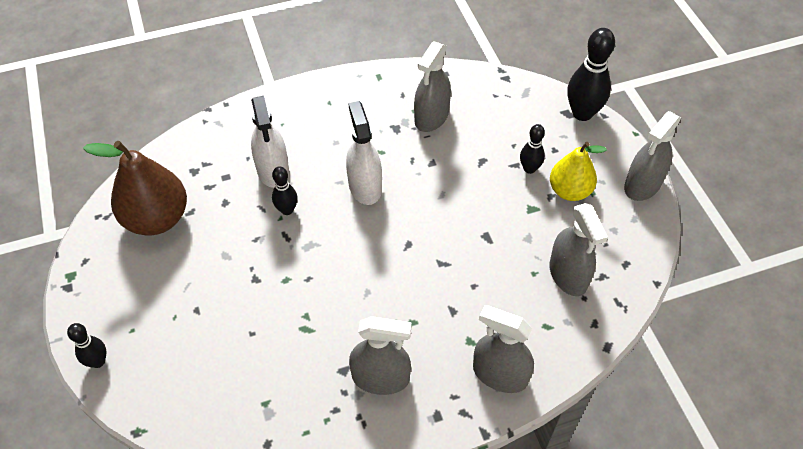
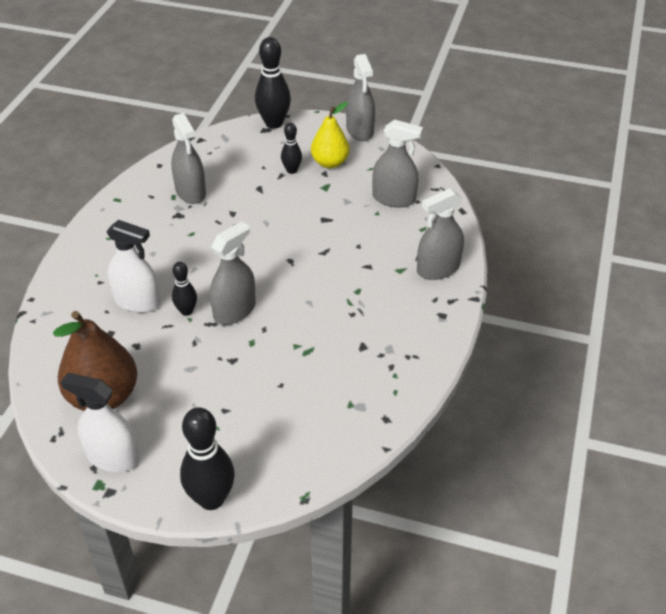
camera: 55 degrees left, 10 degrees down
(98, 361) = (211, 499): black bowling pin -> black bowling pin, size x1.78
(365, 186) = (214, 257): white spray bottle -> white spray bottle (113, 457)
(380, 378) = (387, 329): grey spray bottle -> grey spray bottle (234, 311)

